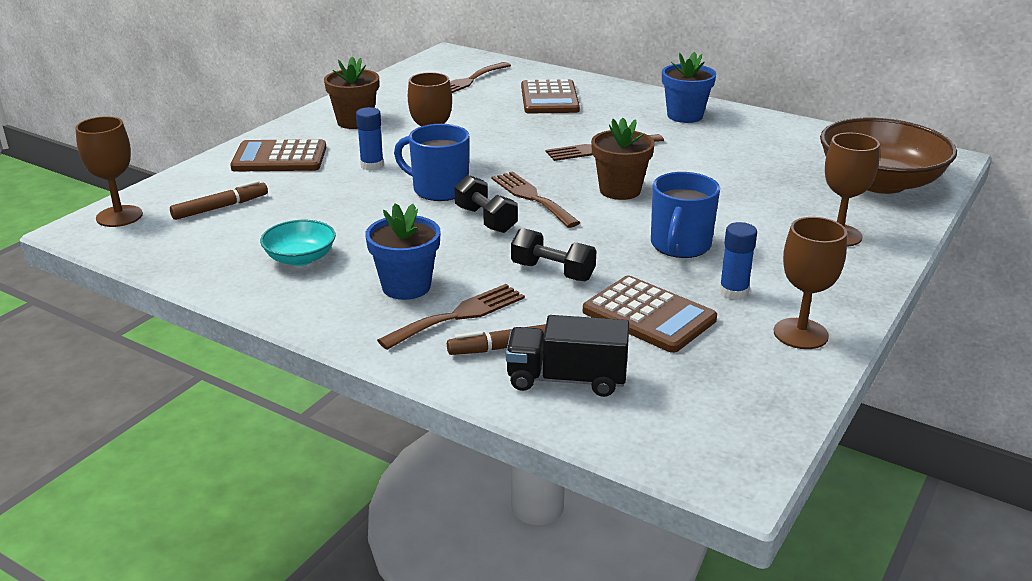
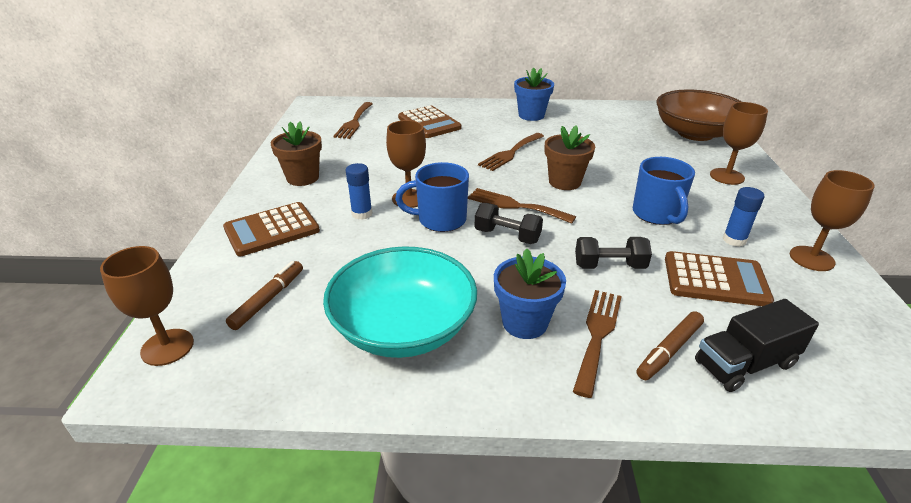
camera: 30 degrees left, 5 degrees up
(300, 258) = (403, 328): turquoise bowl -> turquoise bowl, size x2.00

